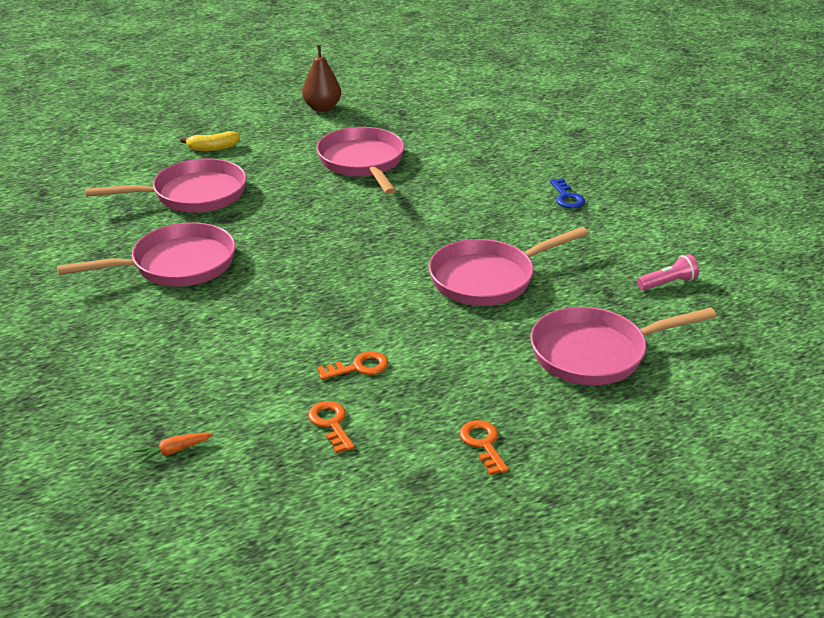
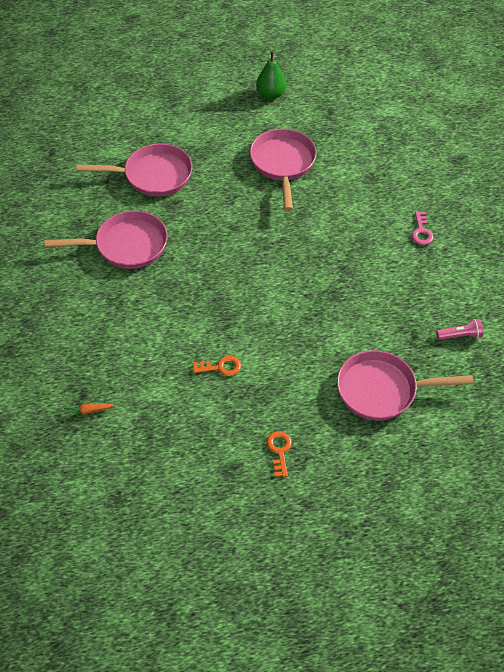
camera: 15 degrees right, 20 degrees up
(213, 148) = (179, 127): yellow banana -> none
(322, 108) = (271, 94): brown pear -> green pear
(331, 423) = (189, 411): orange key -> none
(488, 278) = (334, 303): pink pan -> none
(567, 197) = (421, 232): blue key -> pink key

